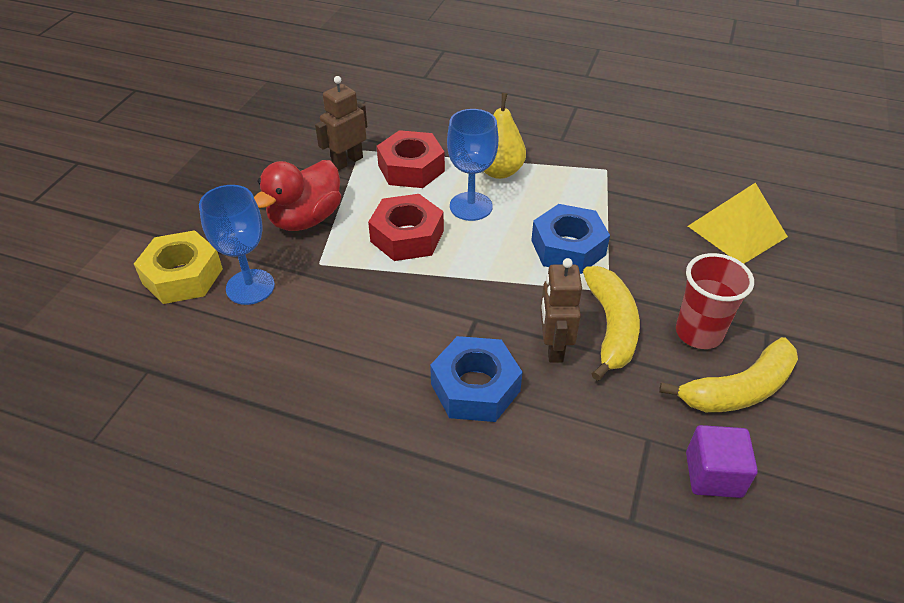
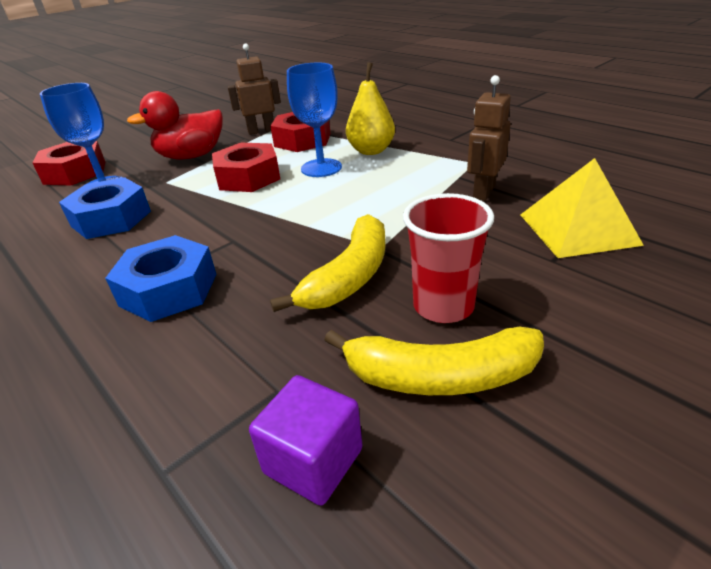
camera: 30 degrees right, 10 degrees down
(182, 276) = (75, 172): yellow nut -> red nut
(553, 347) = (275, 278): brown robot -> brown robot (483, 192)
(568, 248) = (375, 208): blue nut -> blue nut (111, 218)

